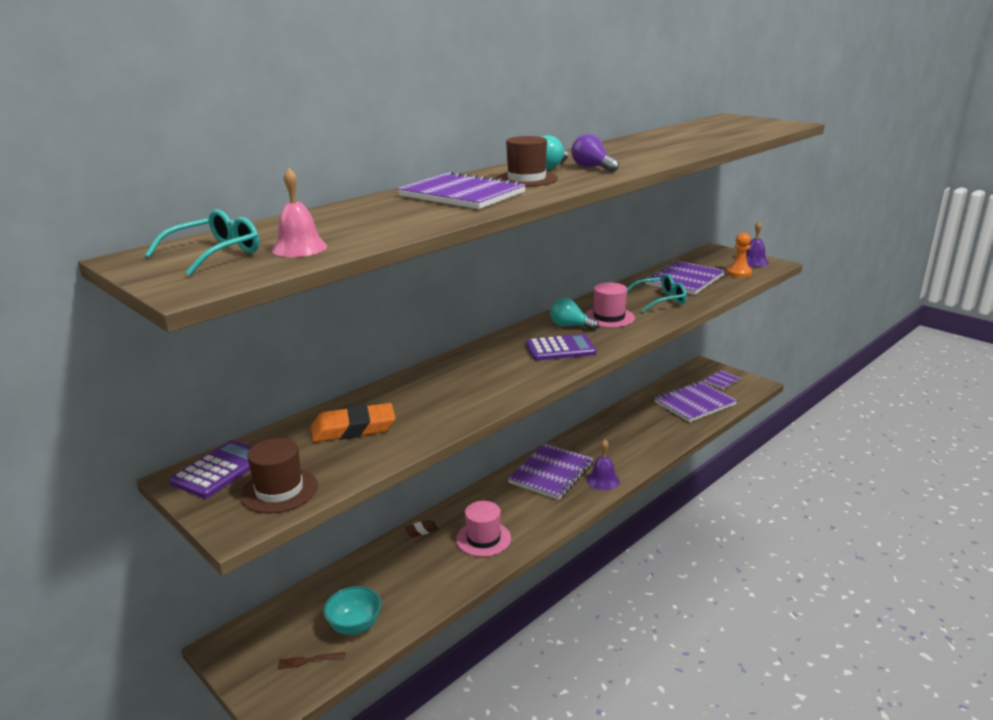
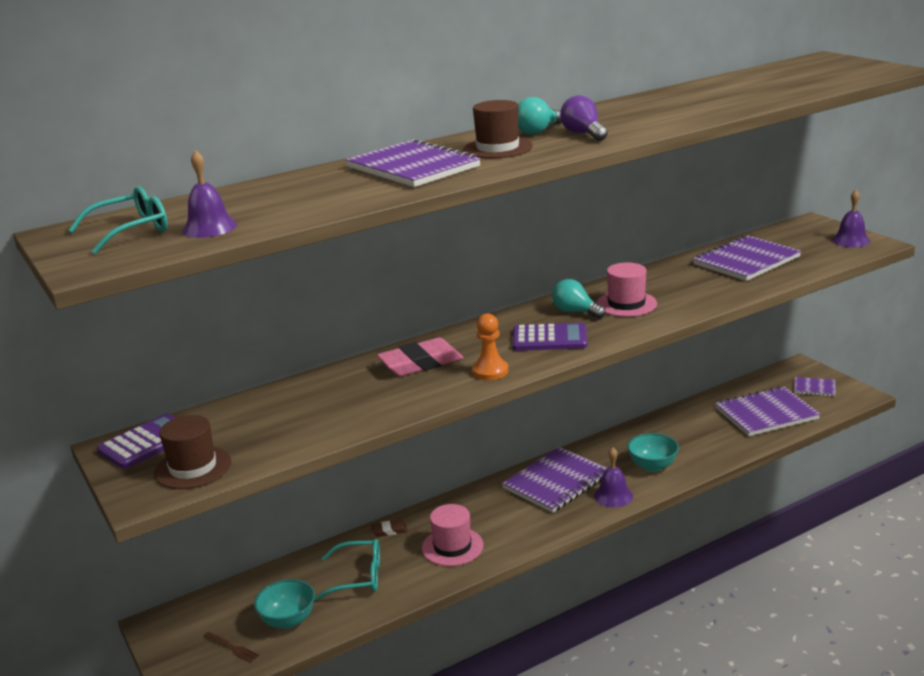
camera: 15 degrees right, 0 degrees up
(299, 248) = (209, 228): pink bell -> purple bell
(308, 660) = (232, 648): brown fork -> brown fork turned 150 degrees counterclockwise
(353, 428) = (289, 411): orange eraser -> none
(457, 376) = (421, 363): none -> pink eraser
(624, 452) = (652, 466): none -> turquoise bowl
(660, 300) = (700, 285): turquoise glasses -> turquoise glasses (358, 577)
(722, 381) = (814, 388): purple notebook -> purple notebook turned 45 degrees clockwise
(739, 273) = (821, 255): orange pawn -> orange pawn (490, 371)

